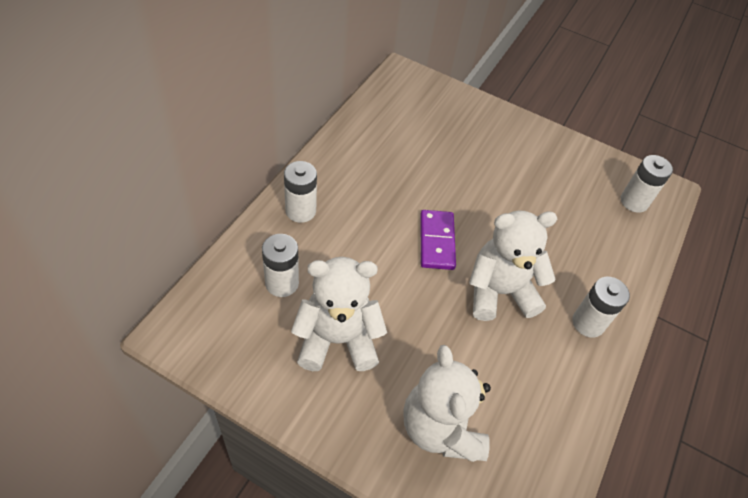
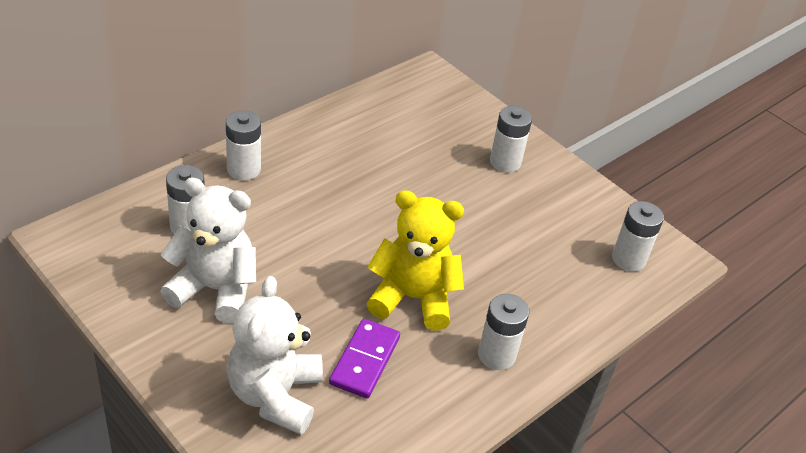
camera: 20 degrees right, 10 degrees down
(437, 241) = (372, 234): purple domino -> purple domino (365, 361)
(499, 292) = (413, 298): white teddy bear -> yellow teddy bear
(502, 141) = (505, 162): none -> white battery

